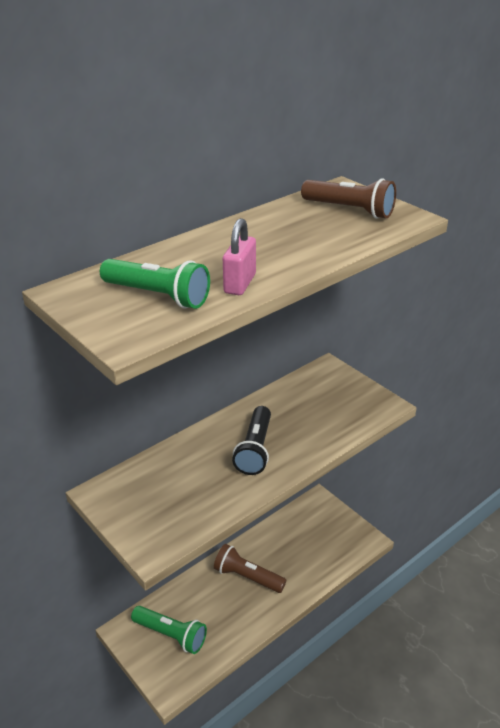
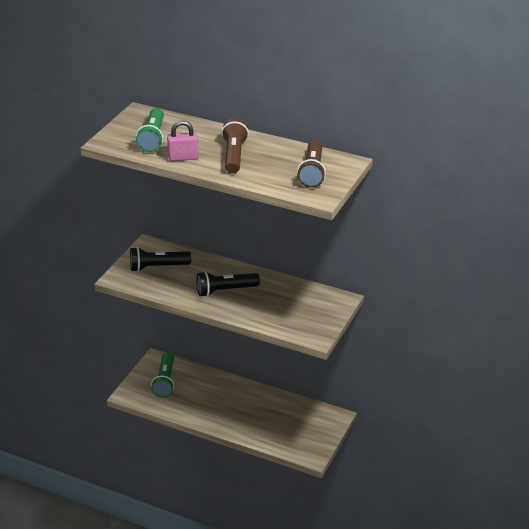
camera: 65 degrees right, 0 degrees up
(158, 498) = (157, 267): none -> black flashlight
(247, 577) = (234, 401): brown flashlight -> brown flashlight (234, 156)

